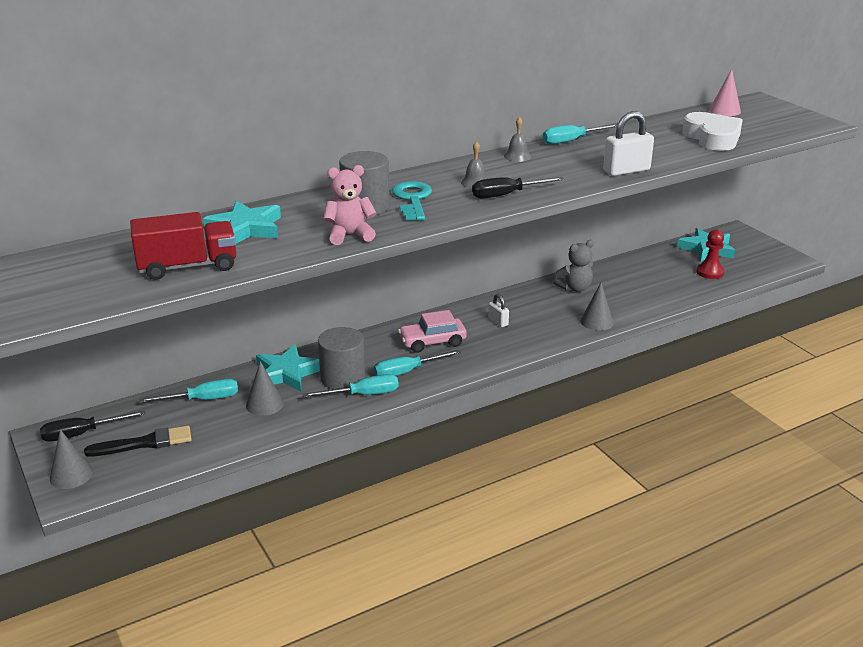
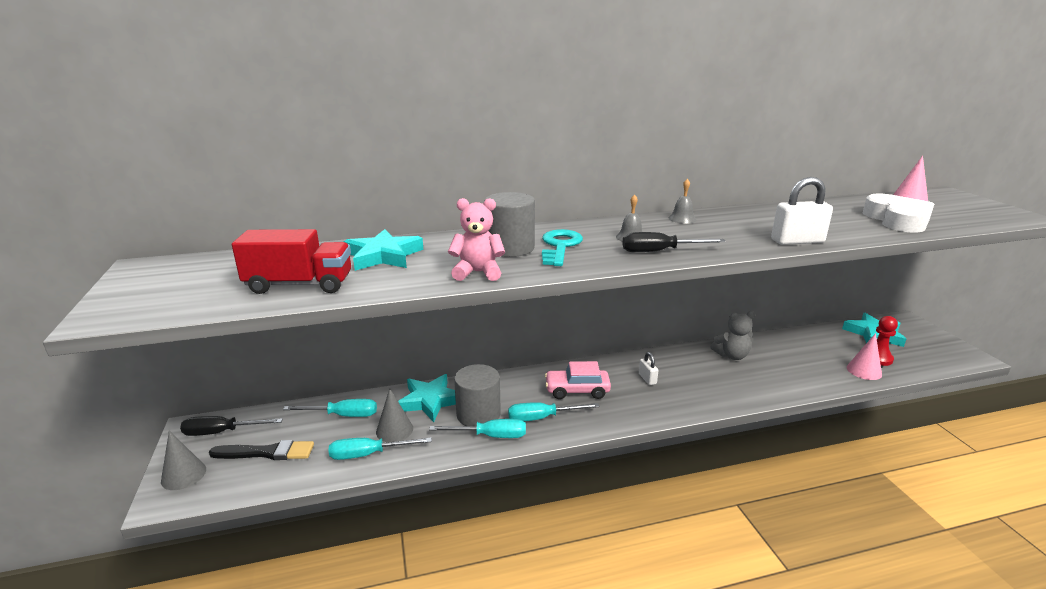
camera: 15 degrees right, 5 degrees down
(571, 141) = (741, 211): turquoise screwdriver -> turquoise screwdriver (368, 454)
(597, 322) = (749, 394): grey cone -> none
(698, 286) = (864, 371): none -> pink cone

